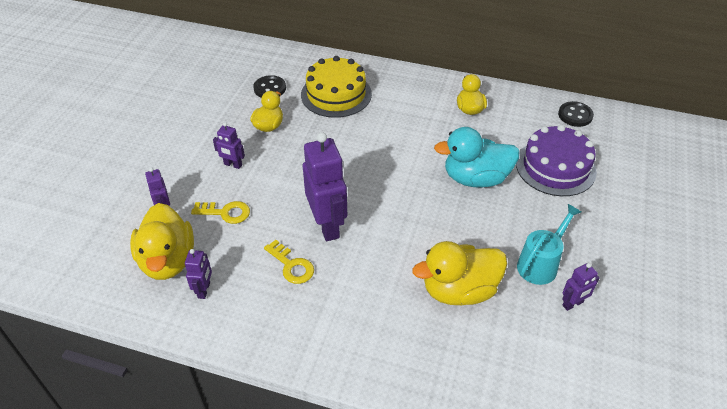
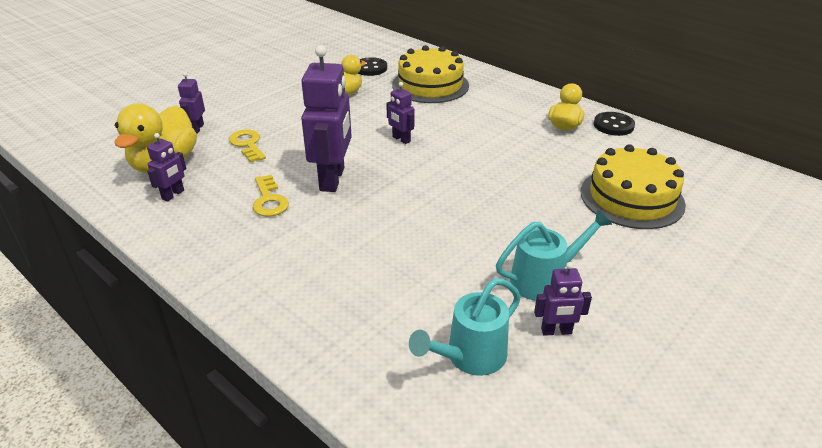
camera: 25 degrees right, 10 degrees down
(226, 212) = (247, 144): yellow key -> yellow key turned 150 degrees counterclockwise
(233, 165) = (286, 112): purple robot -> purple robot (401, 139)
(459, 290) = (425, 274): yellow duck -> none
(475, 178) = (525, 183): turquoise duck -> none
(532, 348) = (469, 357): none -> turquoise watering can
(555, 167) = (631, 198): purple cake -> yellow cake
(575, 115) = (692, 159): black button -> black button (613, 125)

